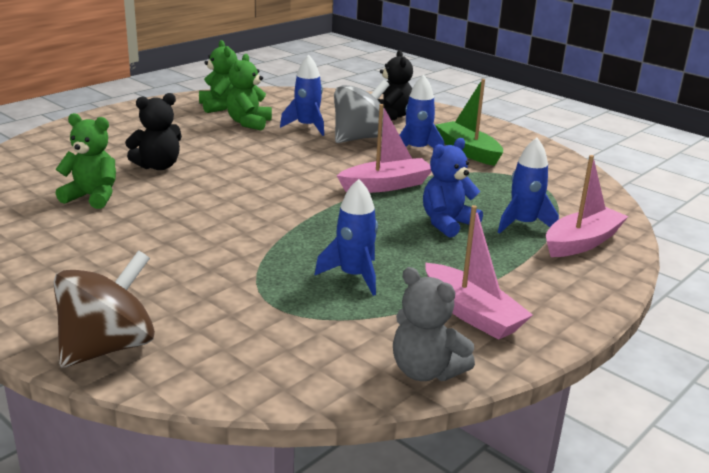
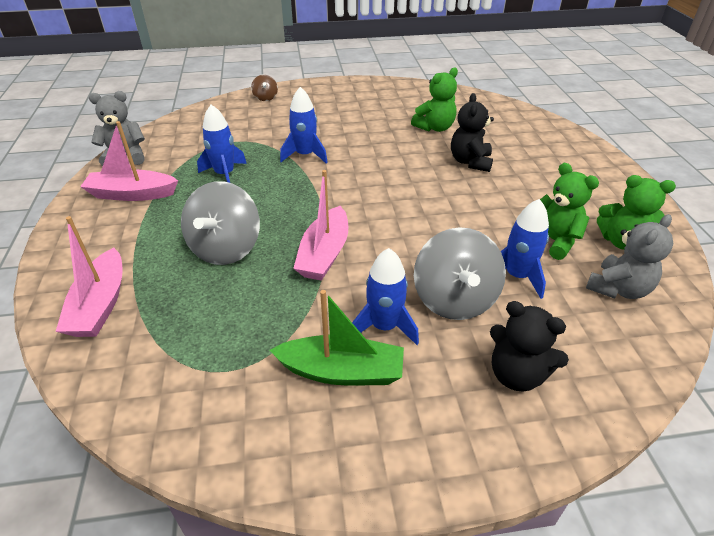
camera: 130 degrees right, 15 degrees up
(108, 347) = (265, 98): brown spinning top -> brown spinning top, size x0.48
(277, 104) = (618, 289): none -> grey teddy bear
(447, 223) = (226, 248): blue teddy bear -> grey spinning top
(523, 224) = (168, 291): blue rocket -> blue rocket (305, 155)

